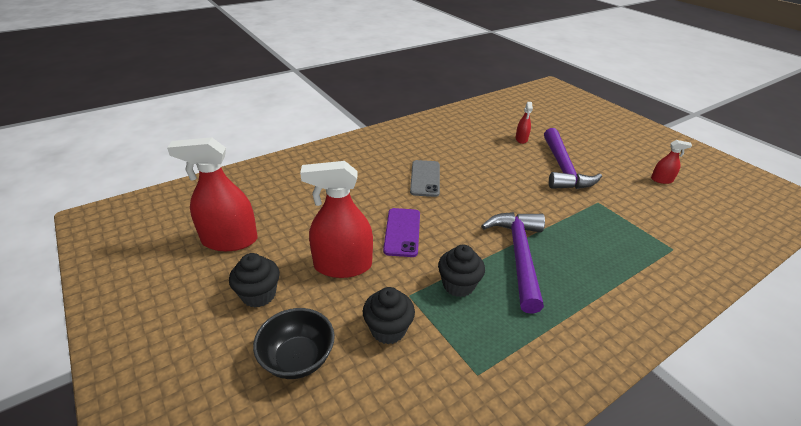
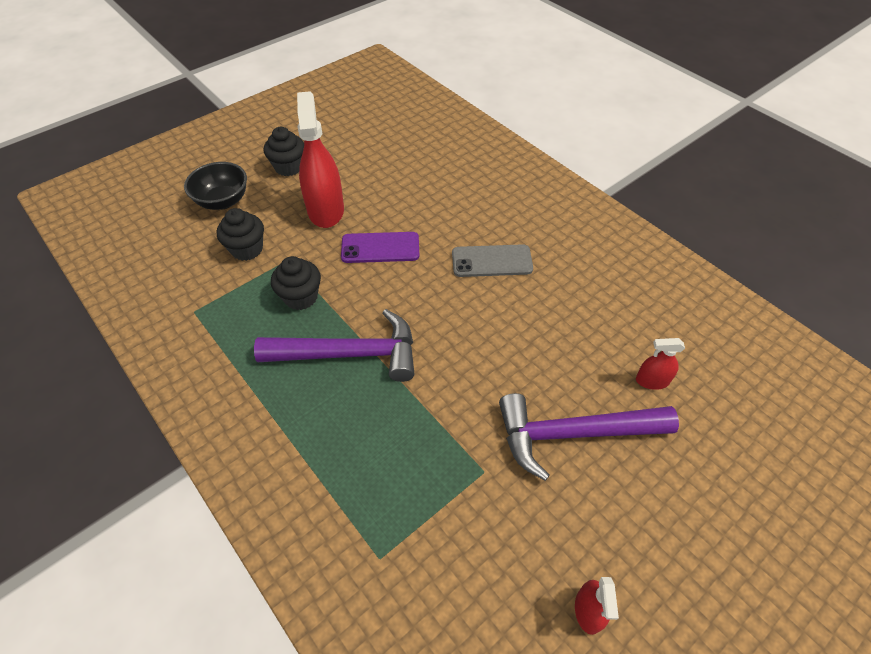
camera: 85 degrees right, 15 degrees up
(229, 240) = (354, 136): red spray bottle -> none

